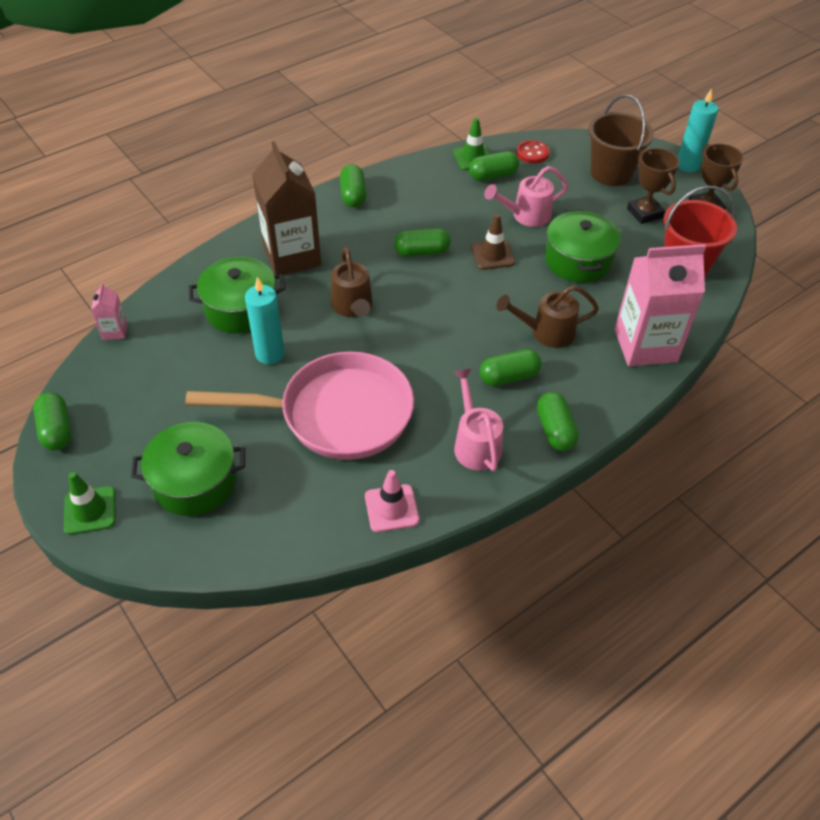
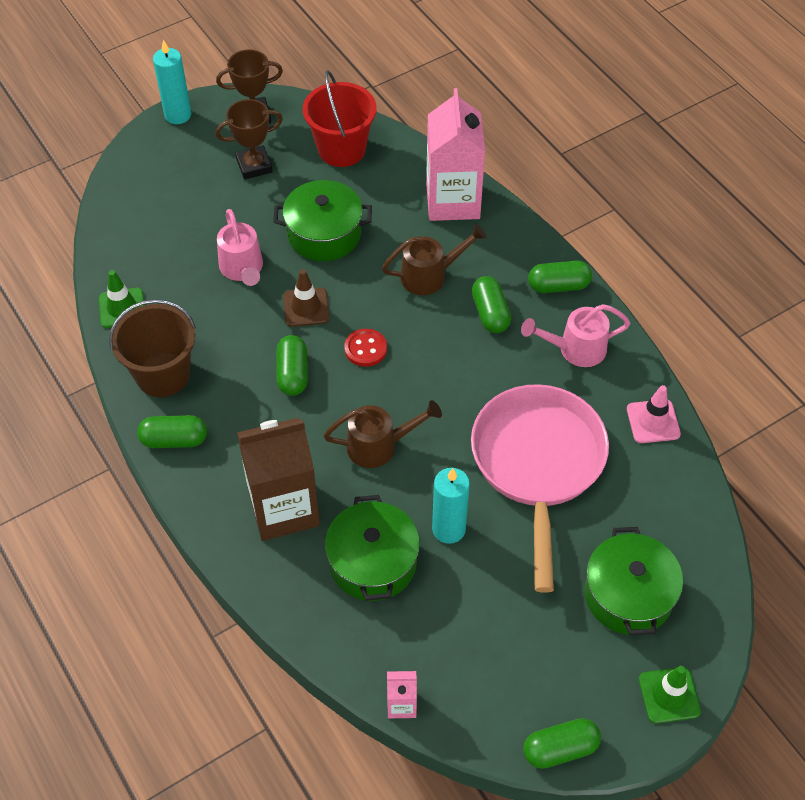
camera: 85 degrees left, 5 degrees up
(493, 176) = (162, 292): green capsule -> none
(532, 153) = (125, 249): red button -> red button (365, 349)
(546, 332) = (430, 275): brown watering can -> brown watering can turned 105 degrees counterclockwise
(611, 173) = (178, 182): brown bucket -> brown bucket (162, 375)

